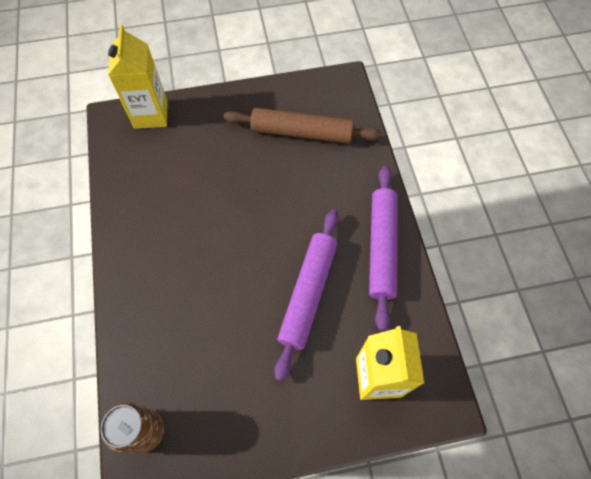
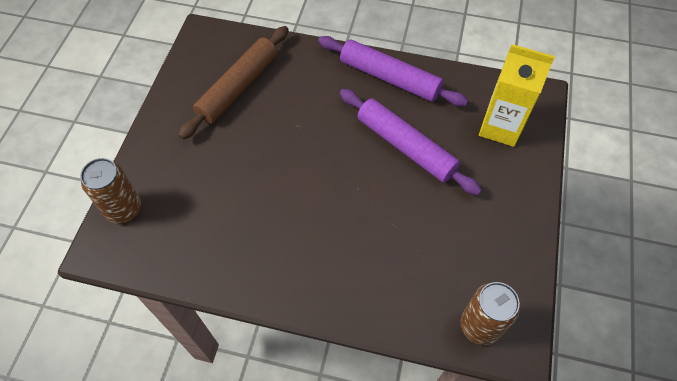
camera: 65 degrees left, 5 degrees down
(151, 114) = (124, 209): yellow carton -> brown can

